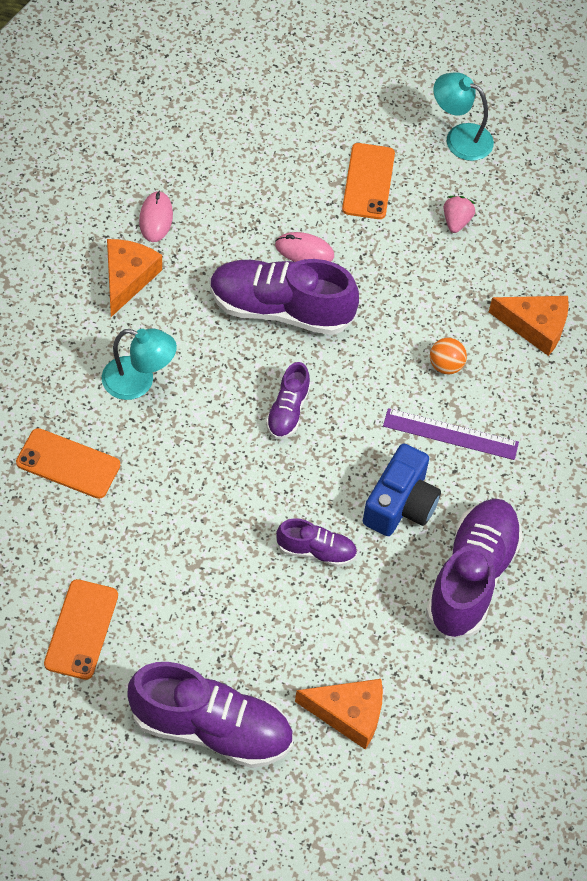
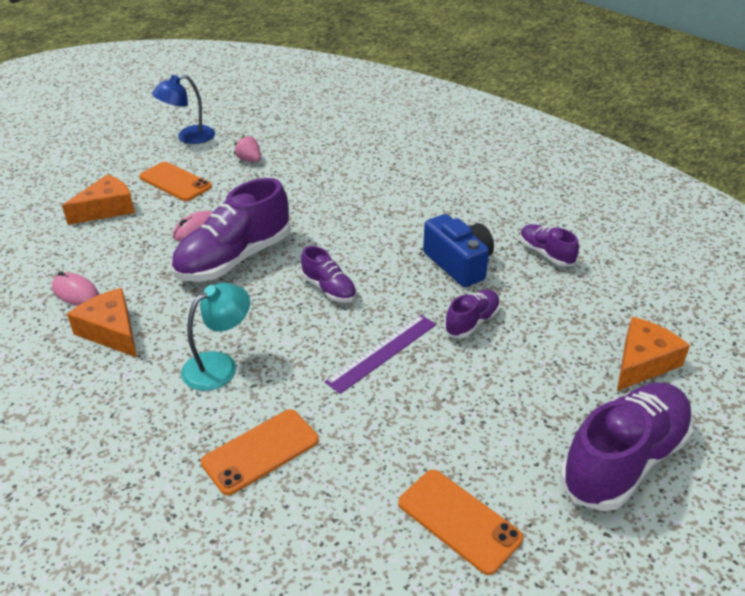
camera: 55 degrees left, 20 degrees down
(446, 365) = (358, 203): orange ball -> none
(450, 434) = (416, 221): purple ruler -> purple ruler (382, 352)
(460, 138) = (188, 137): turquoise lamp -> blue lamp
(471, 577) = (546, 254): purple shoe -> purple shoe, size x0.51
(535, 326) = (362, 159): orange cheese -> orange cheese (107, 209)

